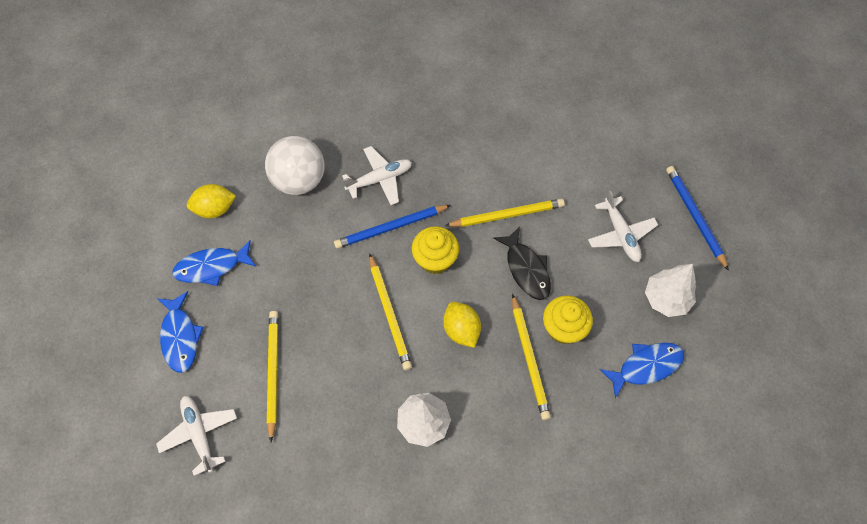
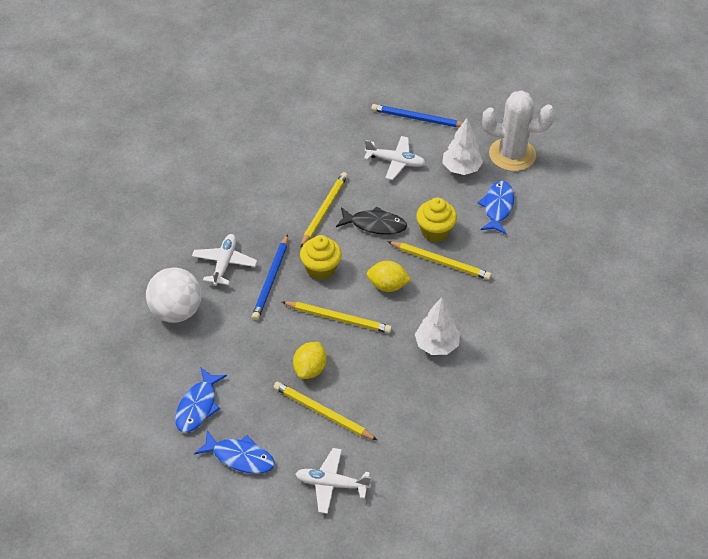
camera: 55 degrees left, 15 degrees down
(215, 209) = (148, 378): yellow lemon -> yellow lemon (310, 369)
(730, 335) = (512, 155): none -> white cactus

